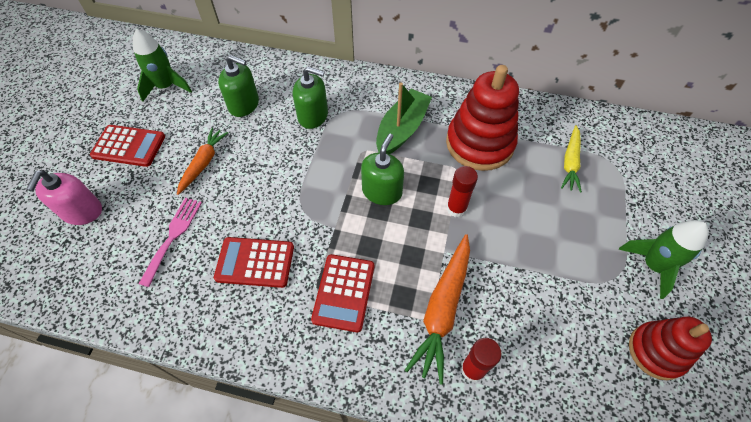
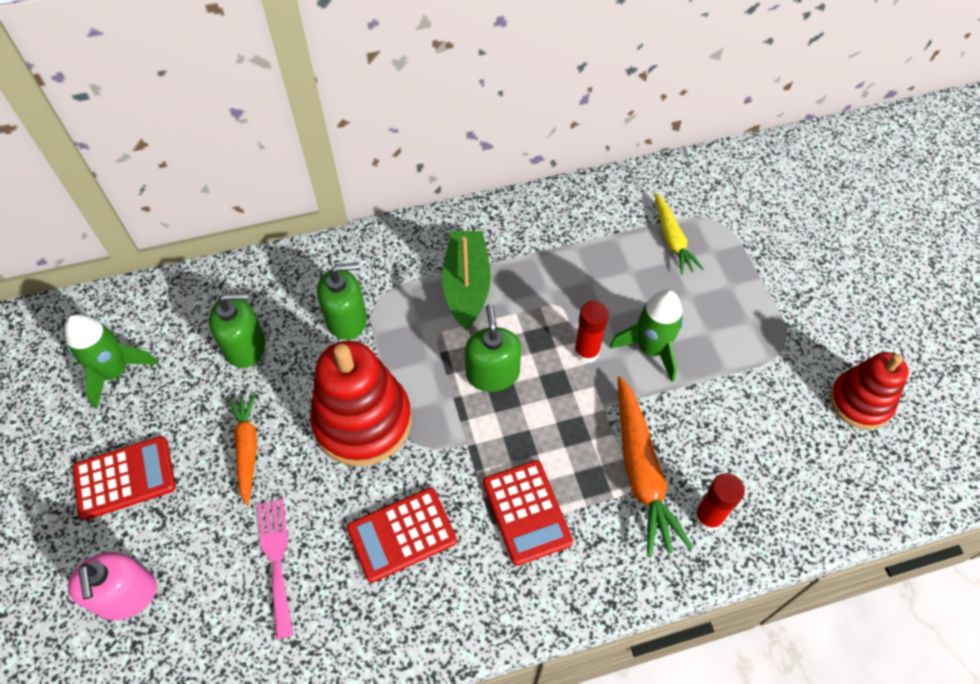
camera: 30 degrees left, 0 degrees up
(479, 144) = (565, 262): red stacking toy -> red stacking toy (363, 421)
(653, 265) = (811, 315): green rocket -> green rocket (650, 349)

